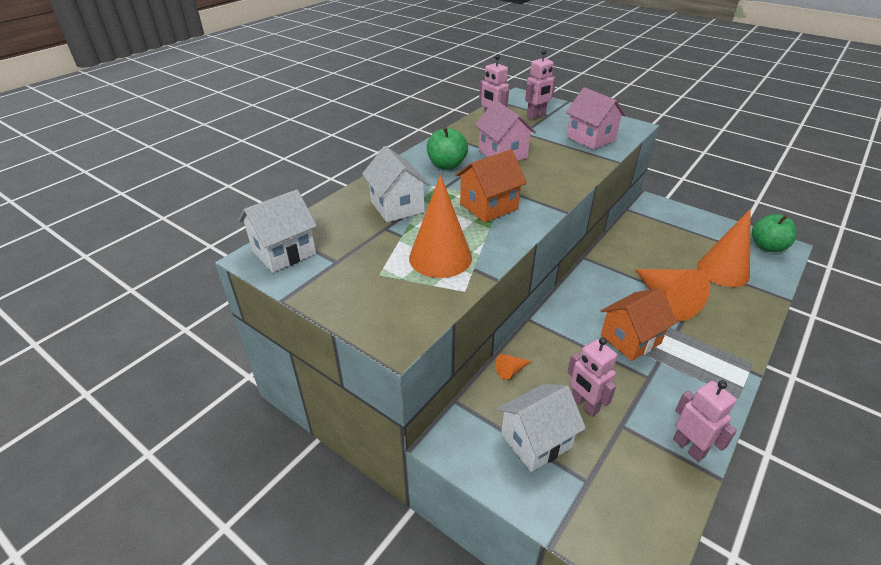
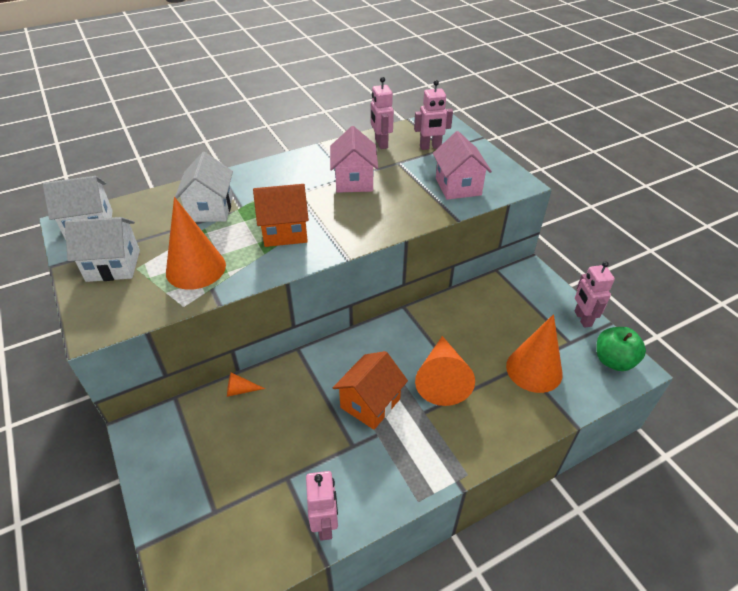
camera: 25 degrees right, 5 degrees up
(446, 165) = (292, 179): green apple -> none
(536, 441) = (205, 459): white house -> white house (113, 265)
(584, 405) = (272, 446): pink robot -> pink robot (582, 318)
(630, 339) = (370, 403): orange house -> orange house turned 45 degrees counterclockwise

